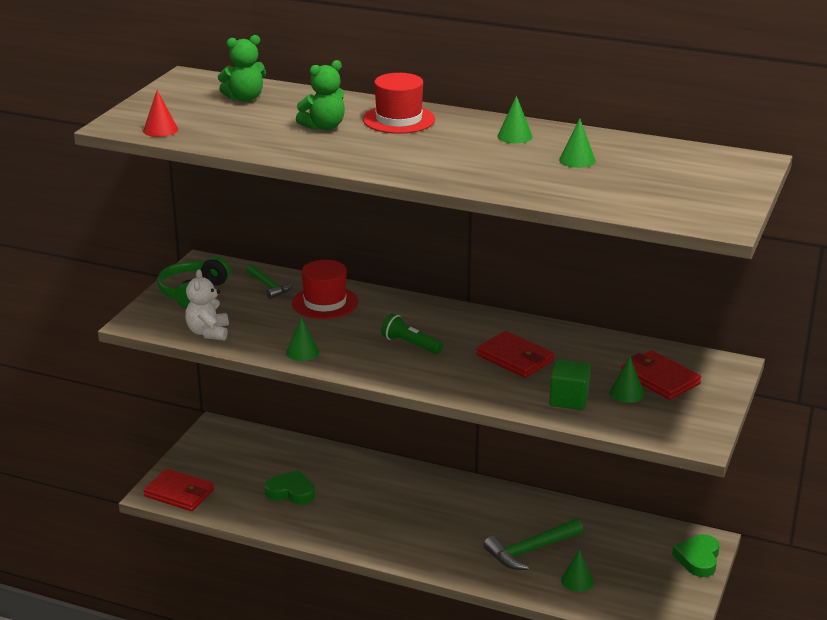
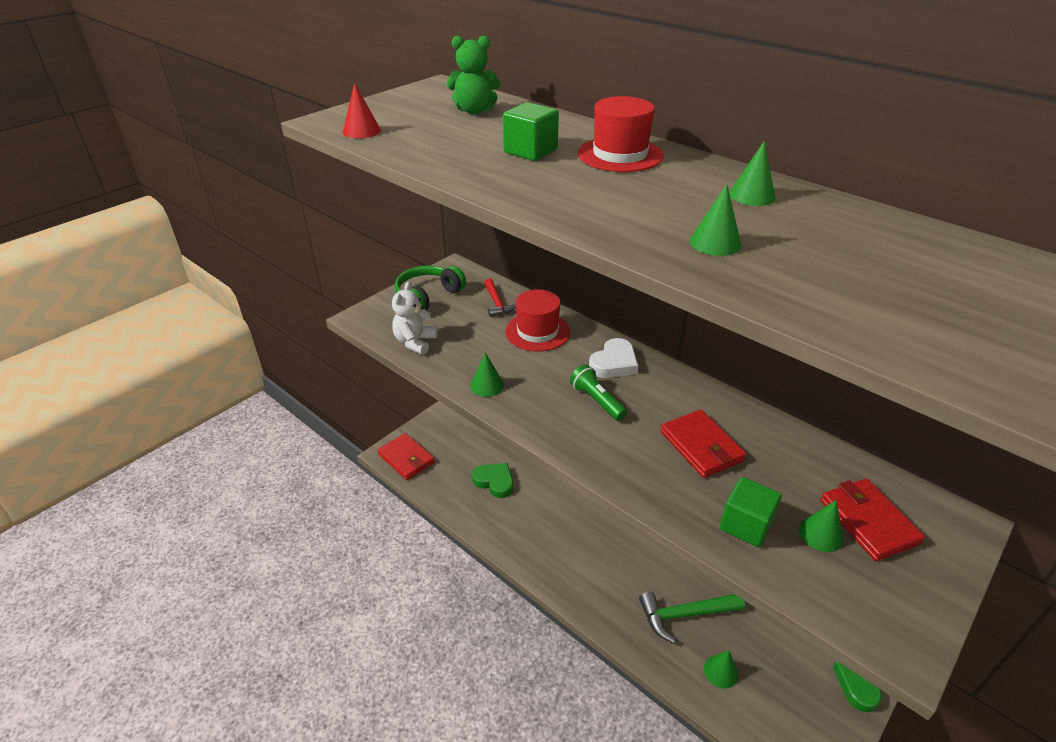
camera: 20 degrees right, 10 degrees up
(269, 286) = (497, 303): green hammer -> red hammer
(324, 127) = (530, 151): green teddy bear -> green cube
(411, 314) = (614, 363): none -> white heart
(577, 160) = (827, 242): green cone -> green cone (715, 243)

